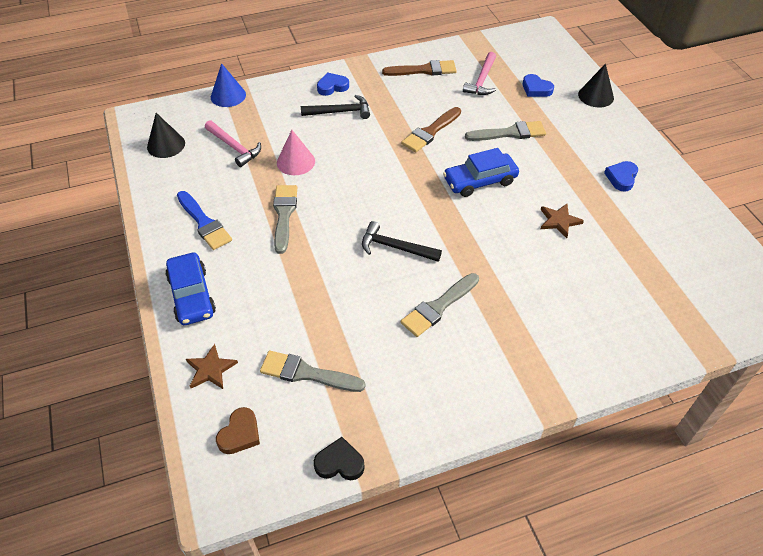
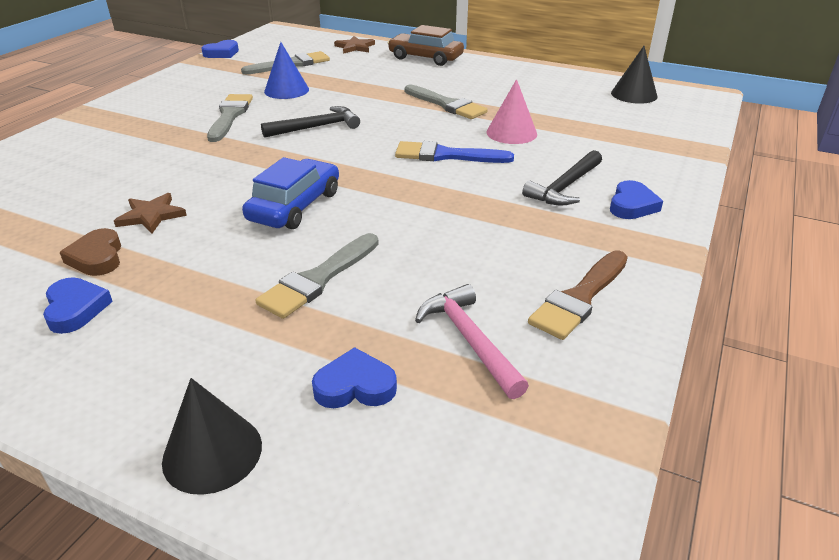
camera: 135 degrees right, 15 degrees down
(191, 295) = (425, 58): blue car -> brown car
(204, 223) = (494, 79): blue brush -> blue brush (446, 155)
(228, 95) = (693, 142): blue cone -> blue cone (286, 90)
(234, 147) = (583, 117): pink hammer -> none
(240, 434) = (297, 41): brown heart -> brown heart (97, 257)
(339, 463) = (222, 53): black heart -> blue heart
(430, 132) = (428, 222): brown brush -> none

